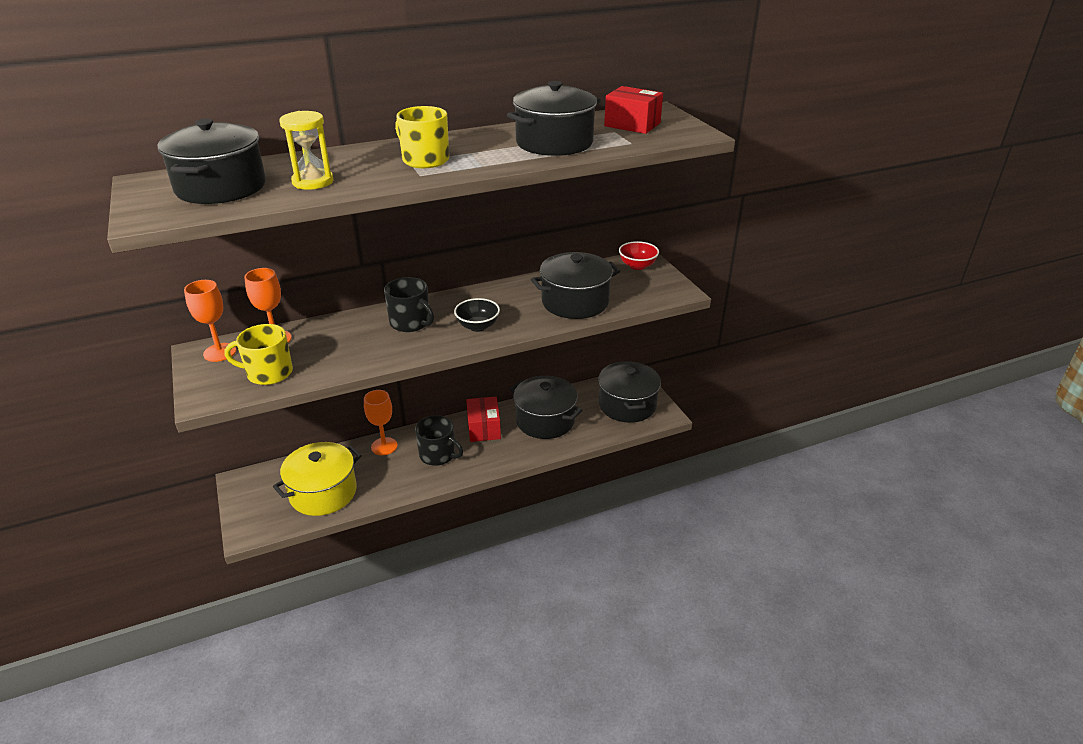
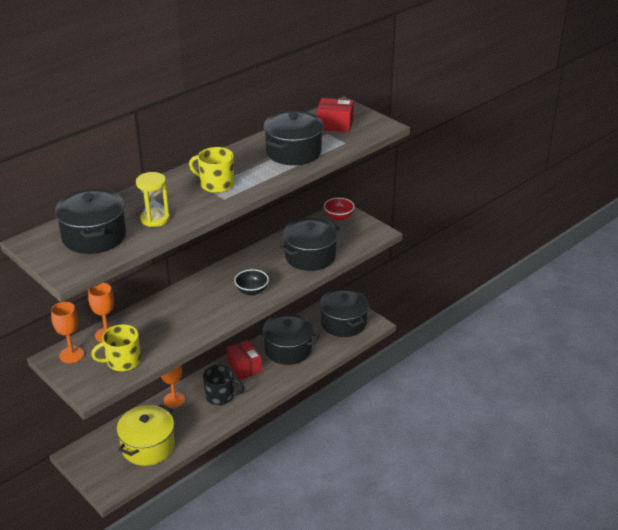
camera: 20 degrees left, 0 degrees up
(411, 322) = (200, 299): black mug -> none

